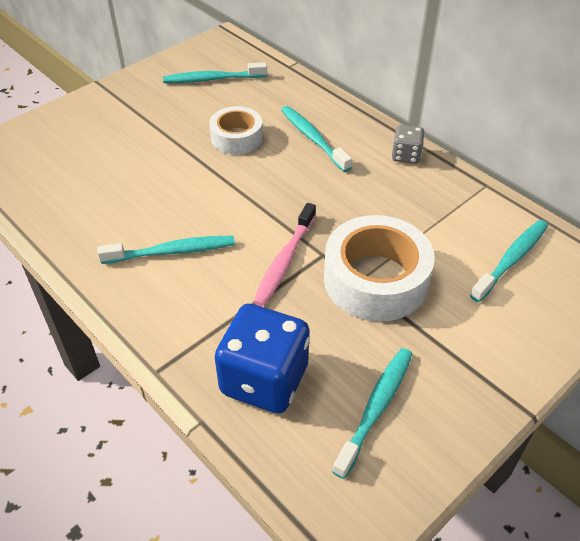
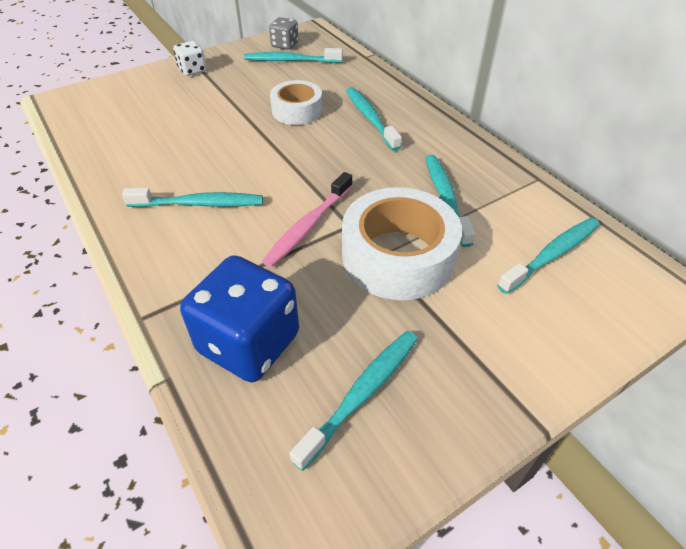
camera: 10 degrees right, 0 degrees up
(111, 101) = (192, 70): none -> white dice
(405, 216) = (445, 198): none -> turquoise toothbrush
(406, 156) = (459, 142): grey dice -> grey dice (285, 45)

